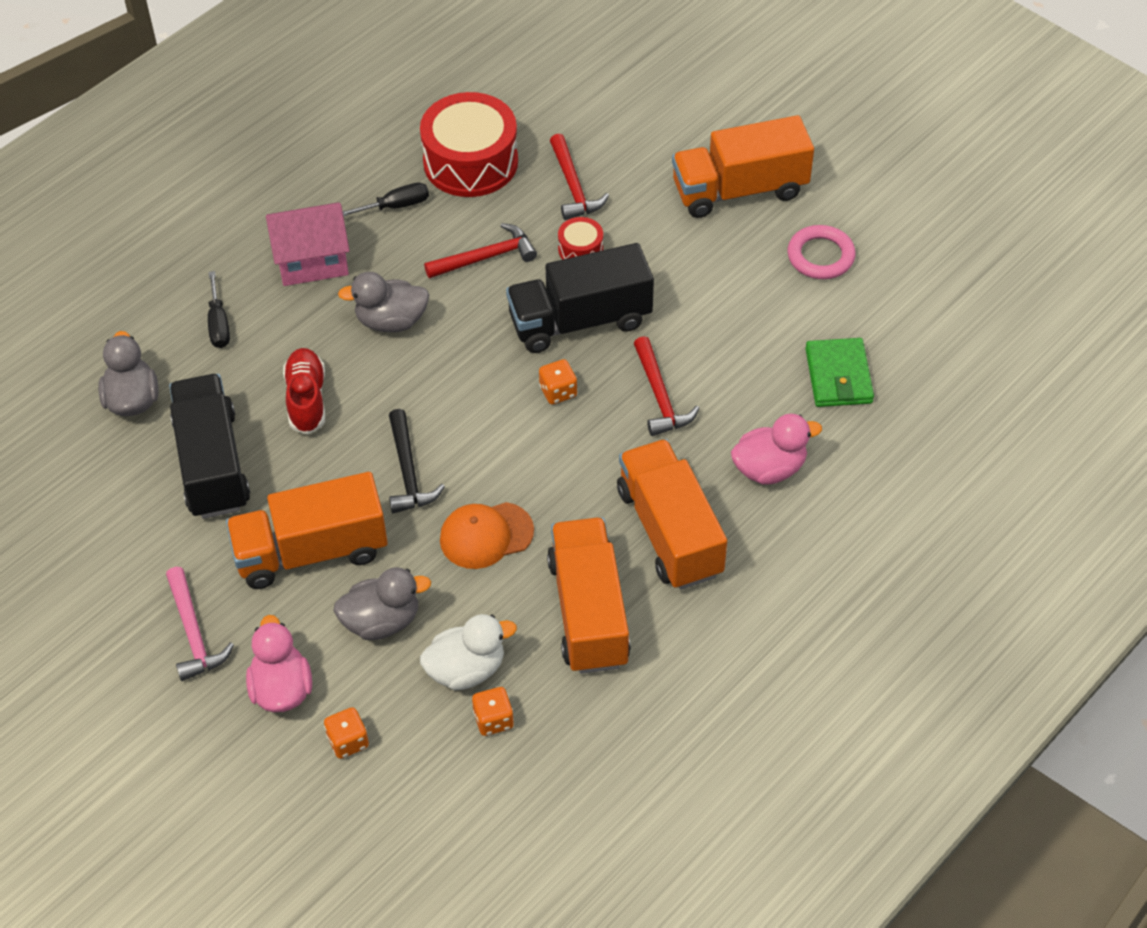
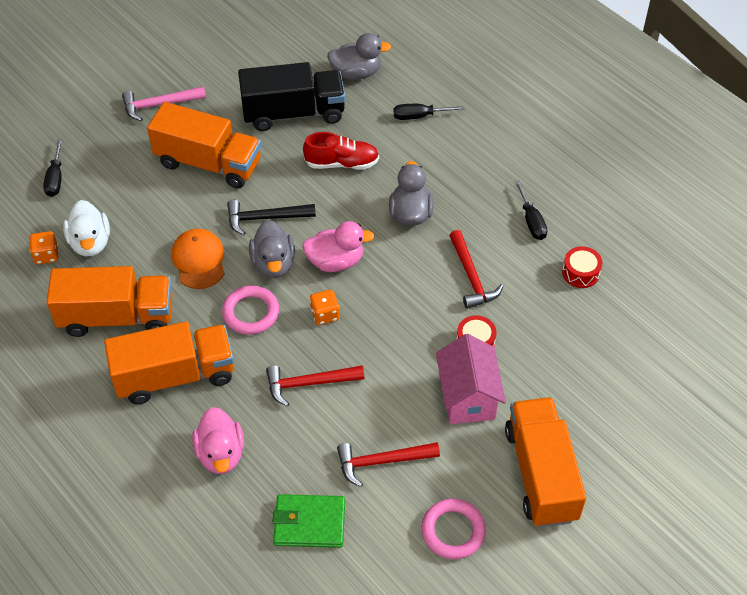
camera: 95 degrees right, 0 degrees up
(281, 688) = (105, 147): pink duck -> pink duck (335, 261)
(311, 551) = (208, 163): orange truck -> orange truck turned 120 degrees clockwise
(312, 261) = (475, 169): pink house -> pink house (468, 397)
(348, 741) = (55, 178): orange dice -> black screwdriver
(382, 621) = (142, 199): grey duck -> grey duck (273, 264)
(470, 162) = (580, 273): red drum -> red drum, size x0.46
(564, 467) = (251, 313): none -> pink ring
(573, 187) = (549, 343): red hammer -> red hammer (381, 461)
(580, 320) = (396, 335): black truck -> none

